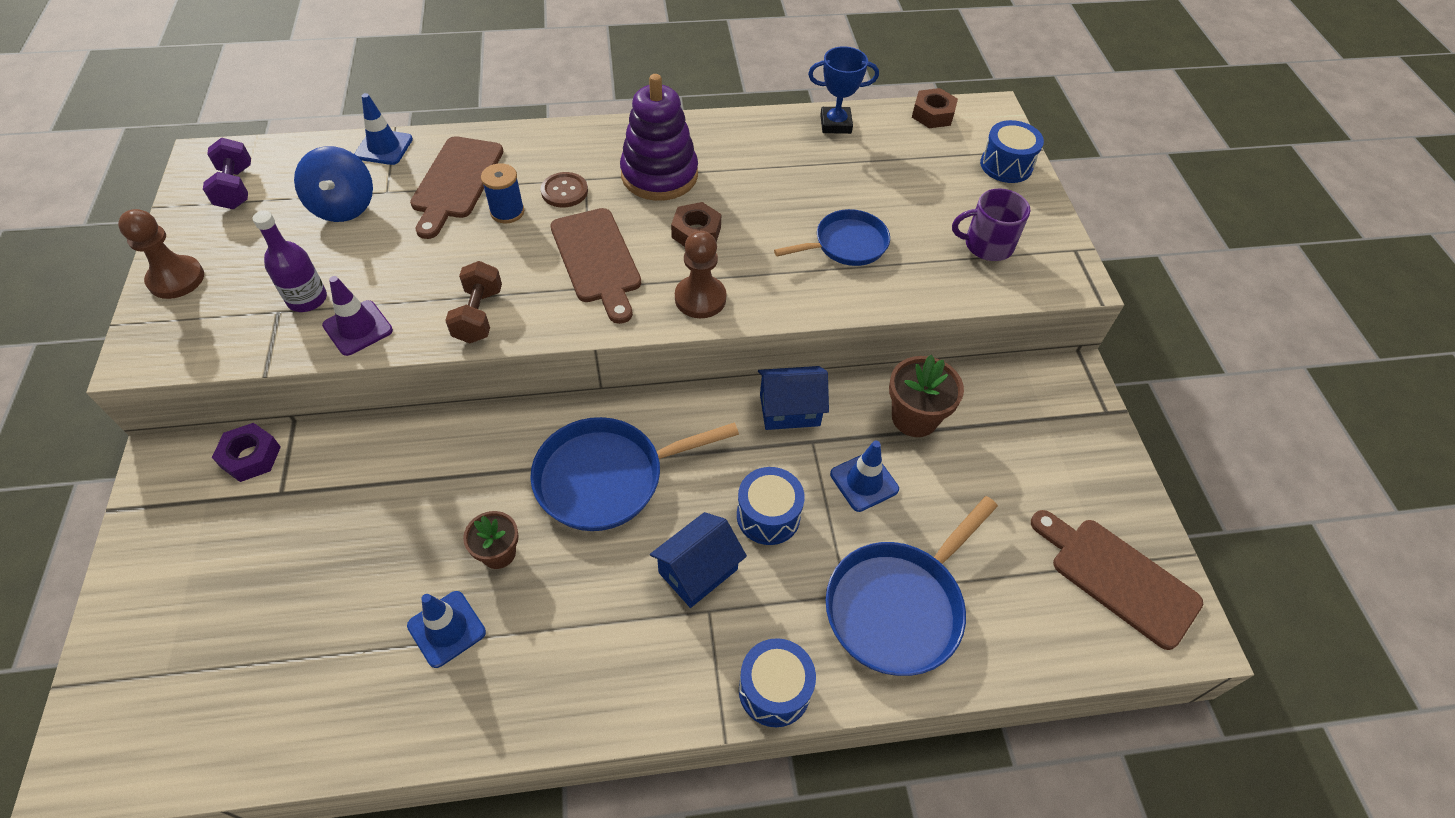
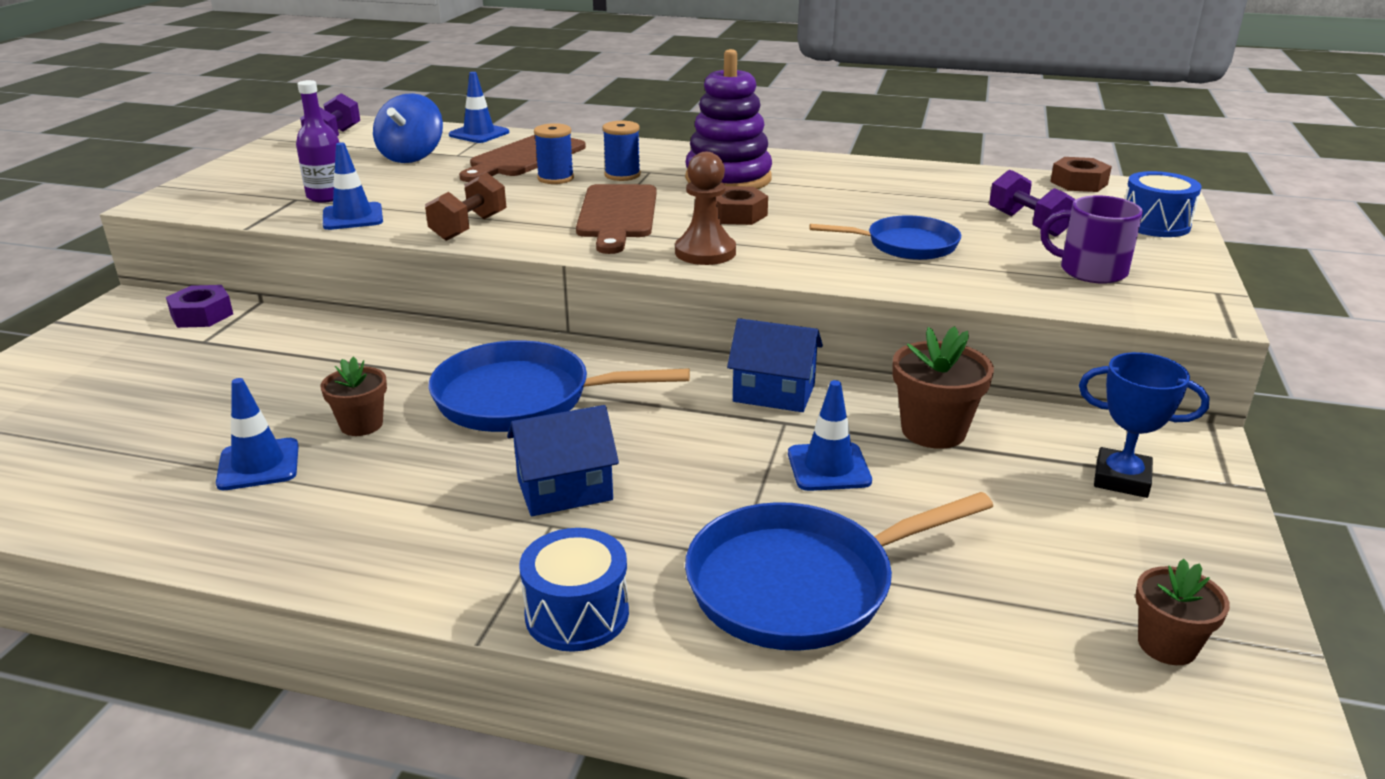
camera: 25 degrees right, 25 degrees down
(176, 279) = (235, 171): brown pawn -> none
(358, 328) = (353, 217): purple traffic cone -> blue traffic cone
(564, 191) = (622, 175): brown button -> blue spool
(768, 516) = (684, 467): blue drum -> none
(835, 124) = (953, 175): blue trophy -> blue trophy (1121, 479)
(920, 188) = (1028, 224): none -> purple dumbbell
(1118, 578) = (1167, 645): brown cutting board -> brown flower pot

